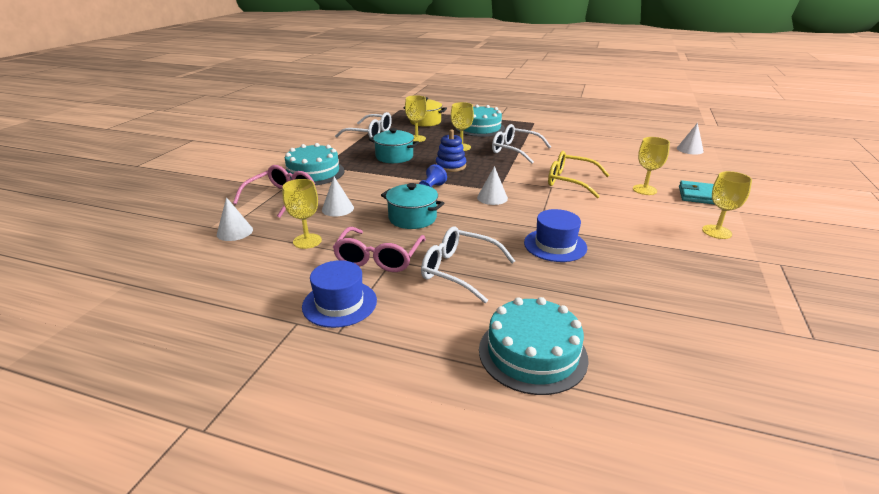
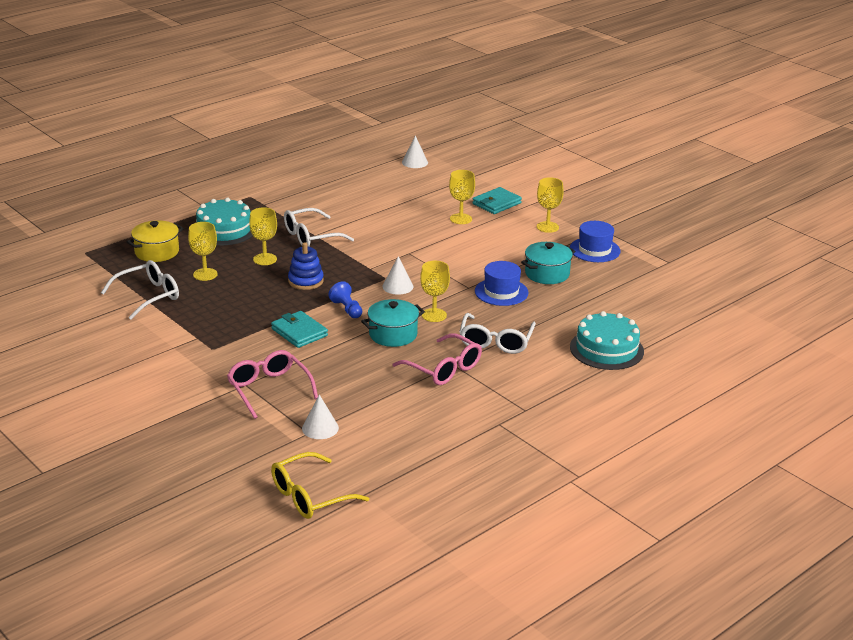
camera: 60 degrees left, 0 degrees up
(307, 241) = (380, 394): yellow goblet -> yellow goblet (434, 315)
(313, 173) = (225, 358): turquoise cake -> none
(337, 209) = (332, 365): white cone -> none
(339, 303) = (491, 401): blue hat -> blue hat (594, 250)
(375, 184) = (299, 332): none -> turquoise wallet
(394, 157) = (241, 302): turquoise pot -> turquoise pot (547, 274)
(459, 270) = (496, 341): white glasses -> white glasses turned 45 degrees counterclockwise
(570, 181) = (409, 241): yellow glasses -> yellow glasses (310, 496)

